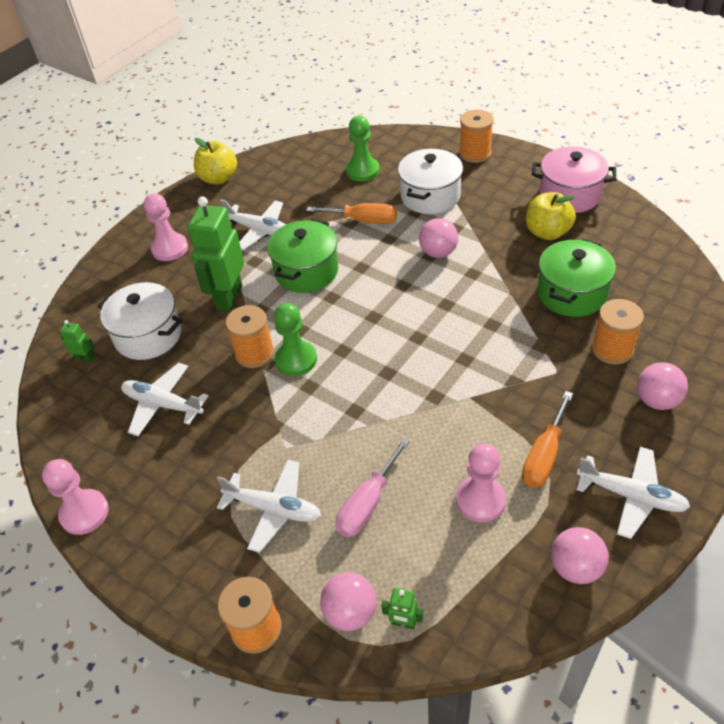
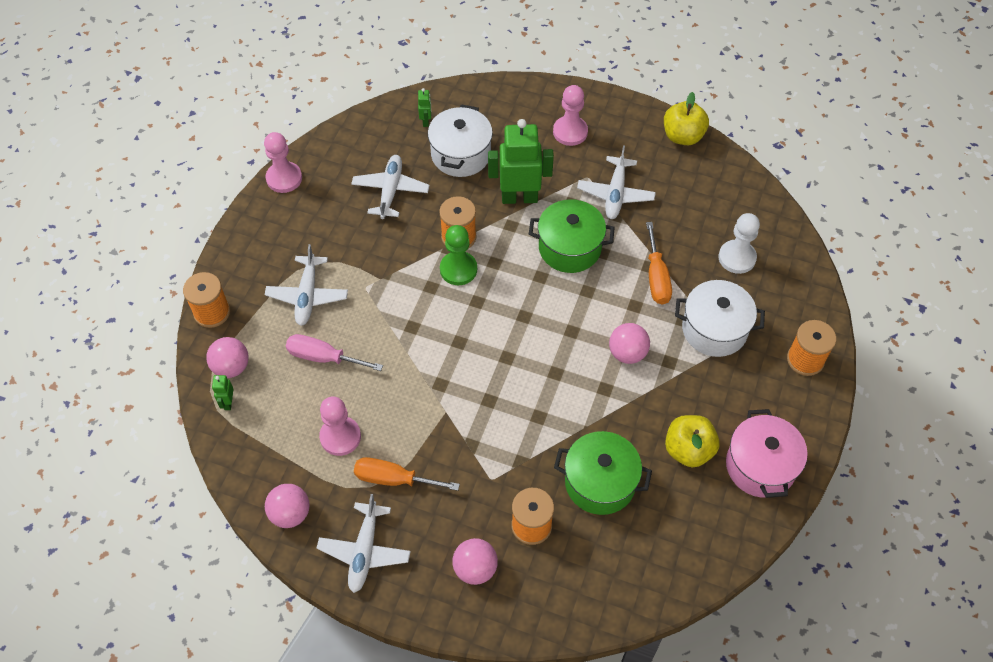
camera: 70 degrees right, 10 degrees up
(362, 171) = (737, 258): green pawn -> white pawn

